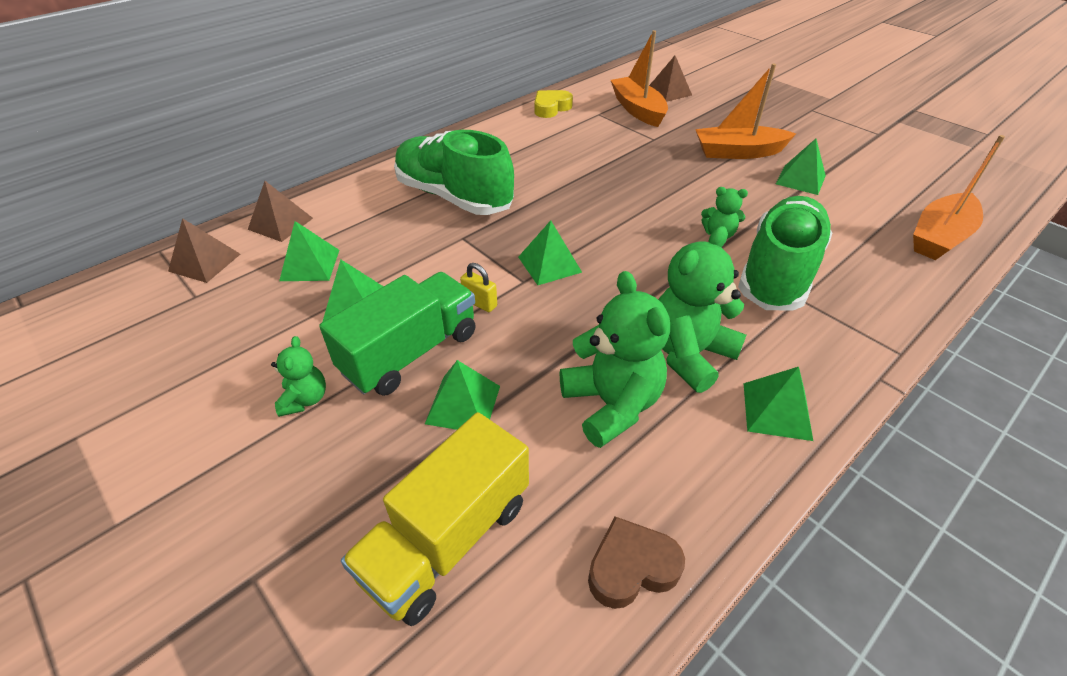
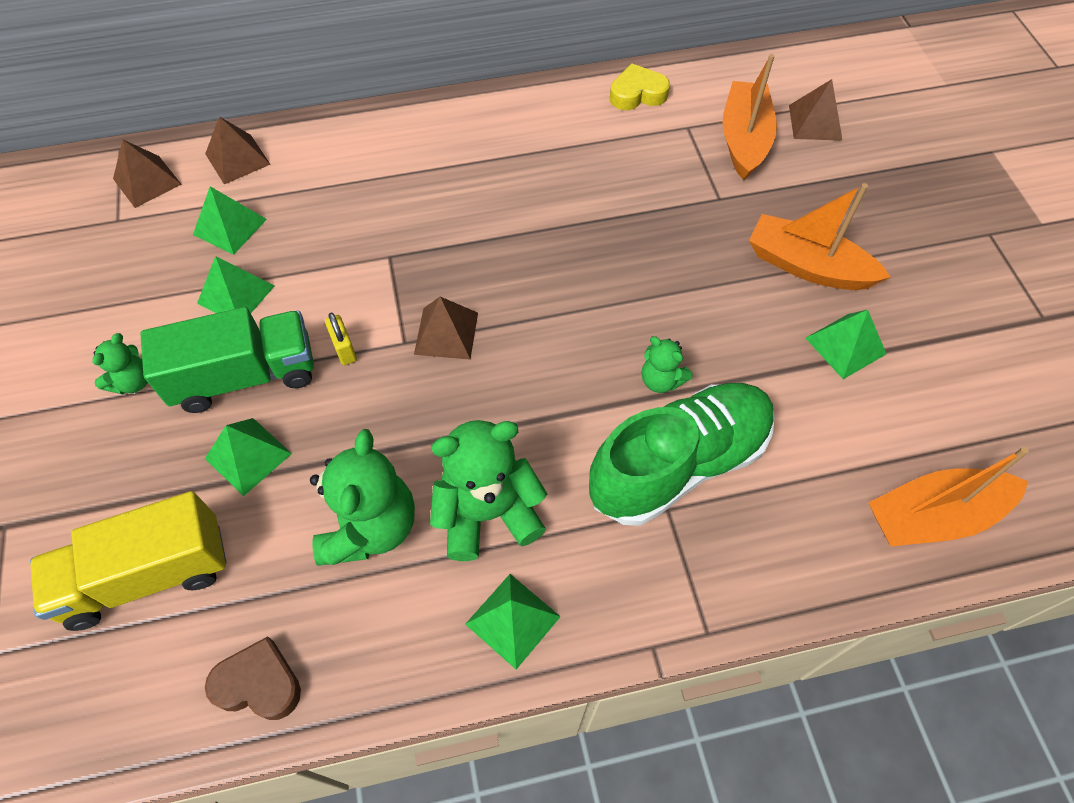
camera: 30 degrees right, 15 degrees up
(454, 197) = (422, 194): green shoe -> none
(549, 264) = (446, 333): green pyramid -> brown pyramid

